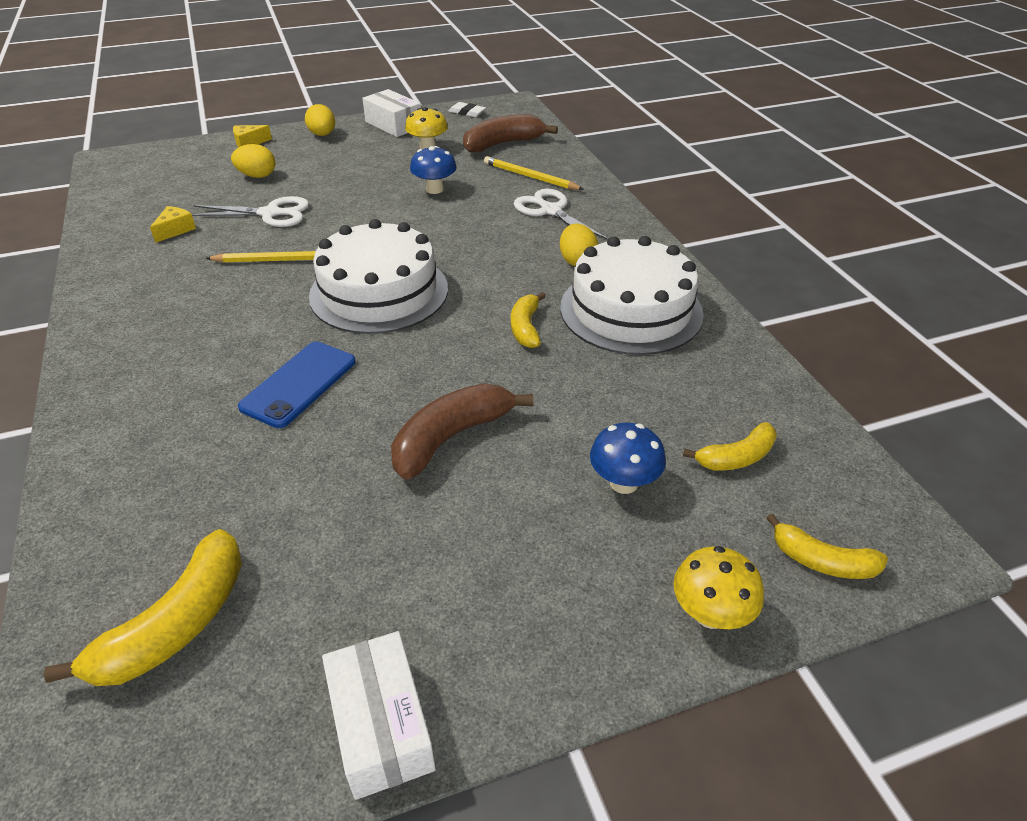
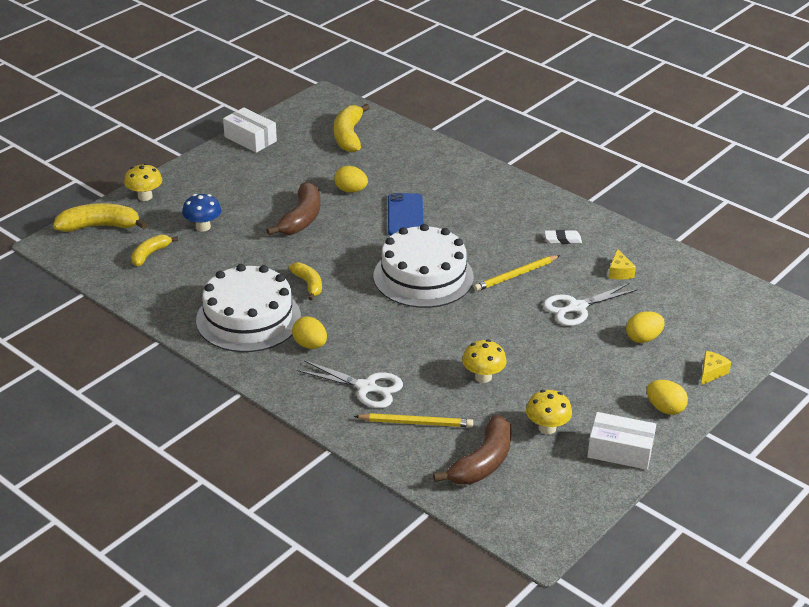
camera: 150 degrees right, 5 degrees down
(324, 465) = (351, 190): none -> yellow egg
(434, 189) = (483, 377): blue mushroom -> yellow mushroom
(467, 112) = (571, 503): white eraser -> white eraser (562, 239)
(822, 561) = (100, 226): yellow banana -> yellow banana, size x1.63

